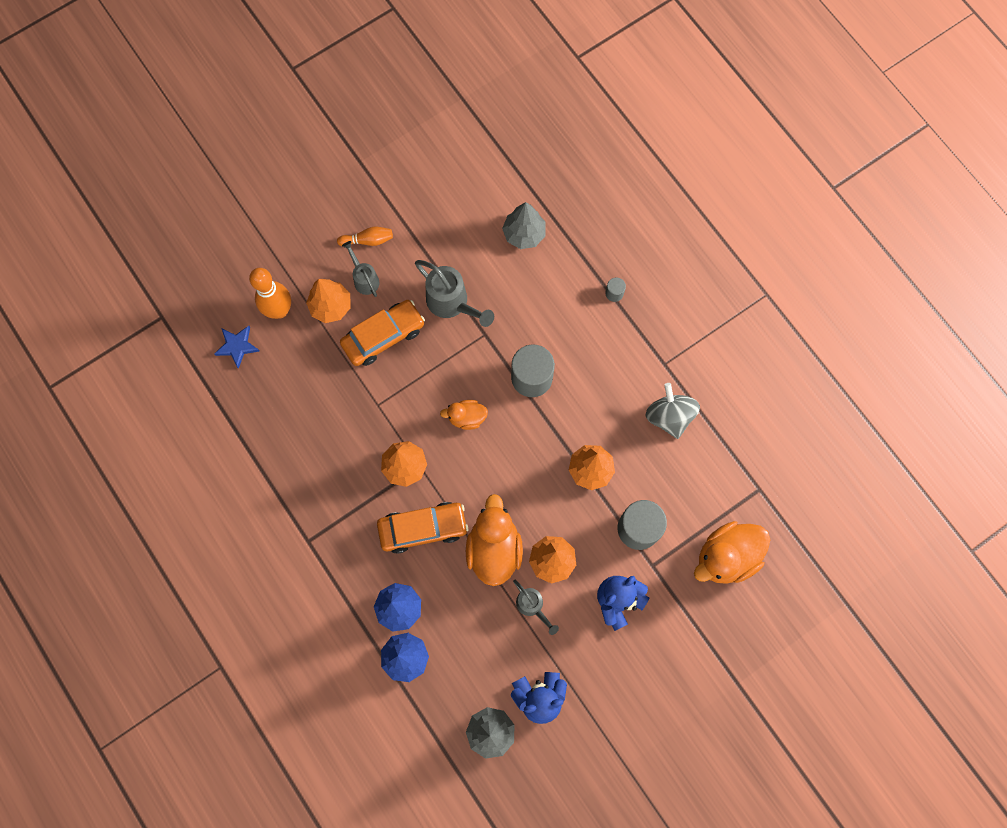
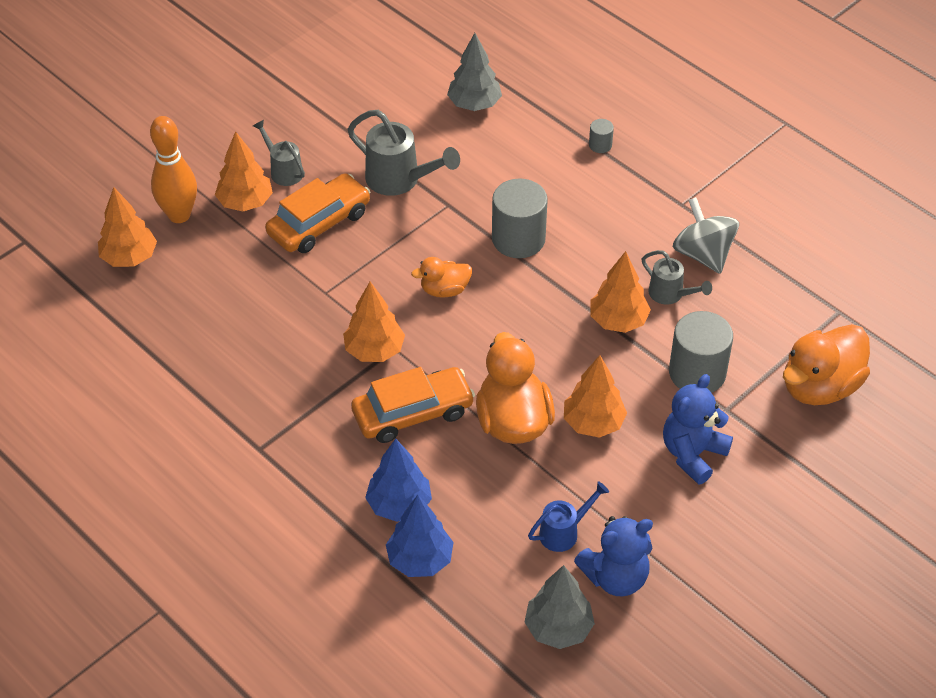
camera: 10 degrees left, 25 degrees down
(237, 346) = (129, 257): blue star -> orange tree
(368, 240) = (280, 134): orange bowling pin -> none
(511, 652) = (563, 532): none -> blue watering can
(532, 606) = (579, 476): grey watering can -> grey watering can (670, 294)

